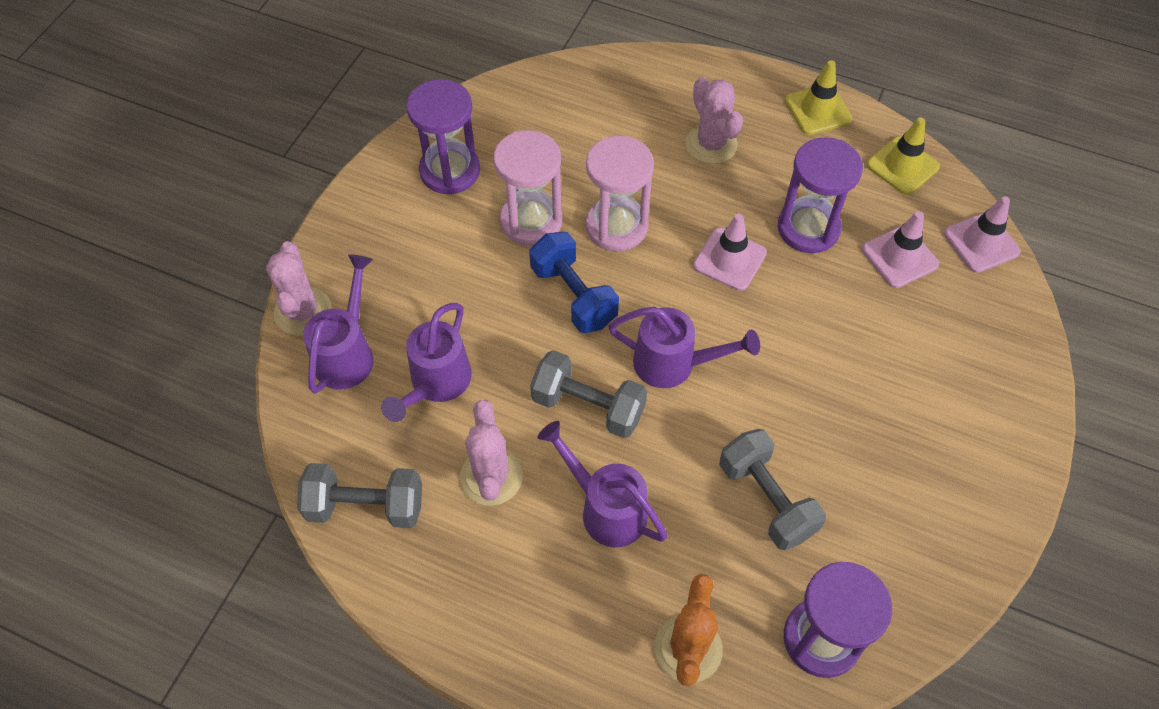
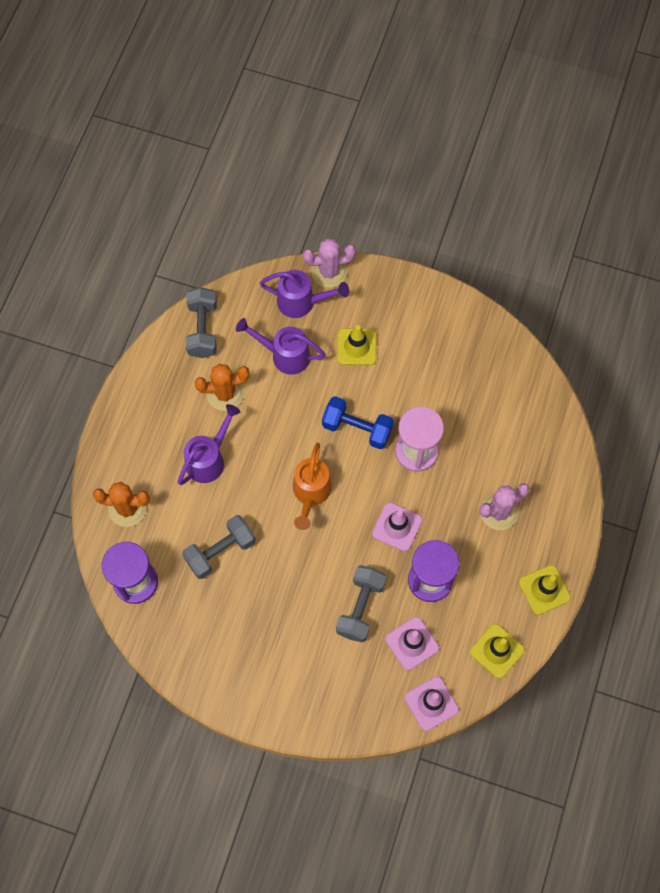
camera: 85 degrees right, 10 degrees up
(439, 285) = (356, 347): none -> yellow traffic cone
(450, 171) = (451, 340): purple hourglass -> none
(491, 477) = (225, 394): pink cactus -> orange cactus
(531, 221) = (414, 396): pink hourglass -> none
(573, 295) = (357, 428): blue dumbbell -> blue dumbbell turned 60 degrees clockwise
(588, 406) = (276, 444): grey dumbbell -> grey dumbbell (360, 607)
(673, 364) = (311, 493): purple watering can -> orange watering can

